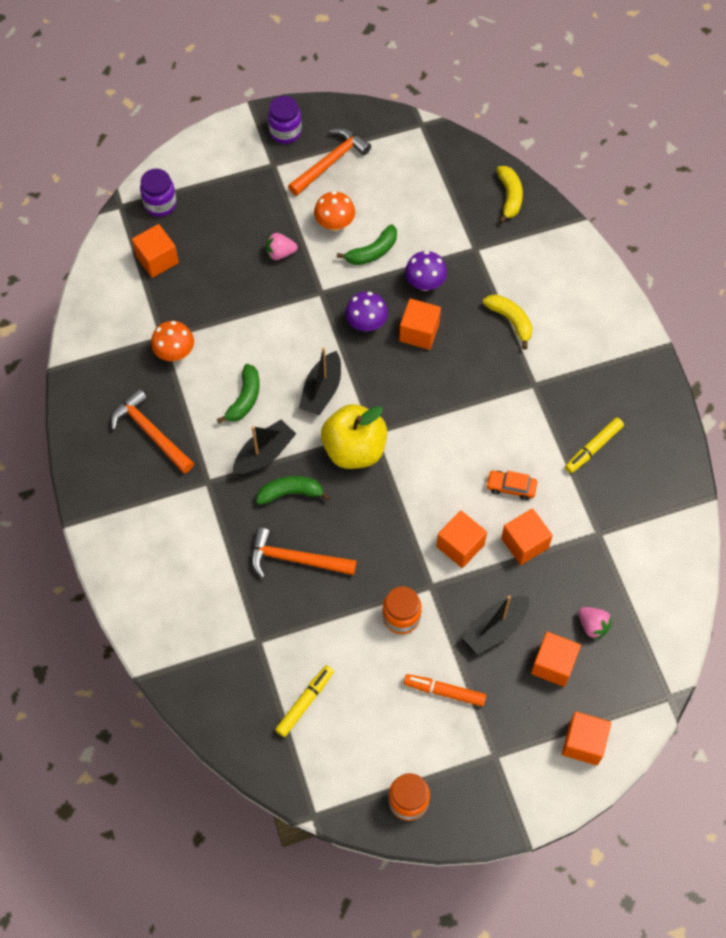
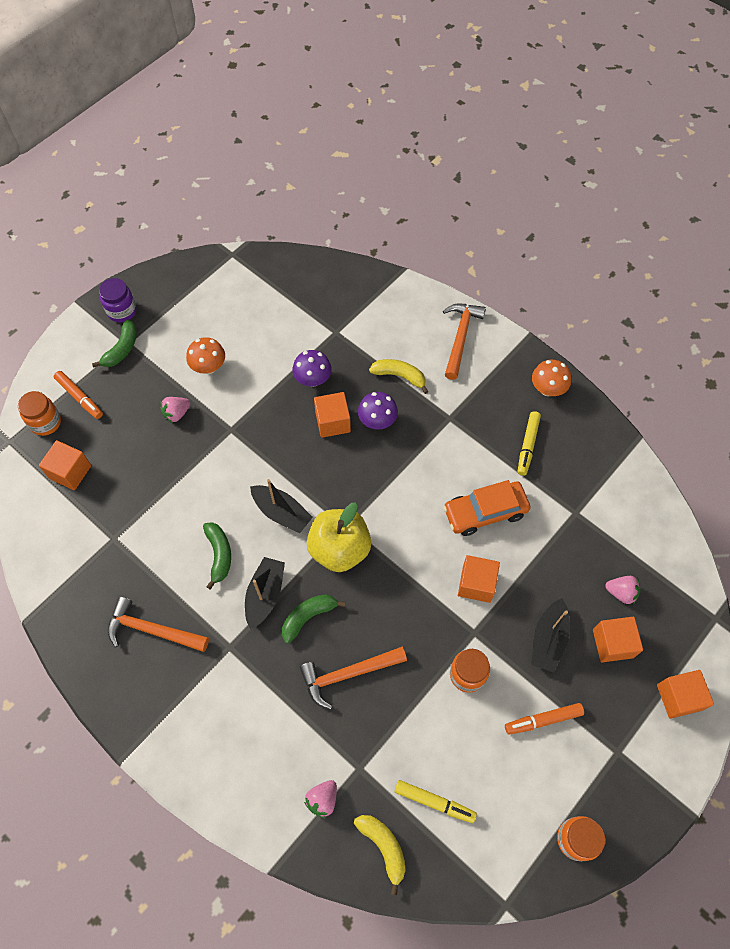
camera: 30 degrees left, 0 degrees up
(160, 204) = (46, 422): purple jar -> orange jar
(175, 353) = (133, 546): orange mushroom -> orange mushroom (547, 389)
(202, 196) = (80, 397): none -> orange marker
(212, 647) = (322, 799): none -> pink strawberry
(305, 702) = (434, 802): yellow marker -> yellow marker turned 105 degrees clockwise
(322, 390) = (281, 512): black boat -> black boat turned 45 degrees counterclockwise
(331, 162) = (175, 318): orange hammer -> orange hammer (460, 337)
(366, 323) = (285, 436): purple mushroom -> purple mushroom (377, 421)
(372, 252) = (254, 375): green banana -> green banana (122, 349)
(509, 197) = (337, 279): yellow banana -> yellow banana (383, 847)
(511, 487) = (485, 512): orange car -> orange car, size x1.80
(524, 543) = (525, 553): orange cube -> none

